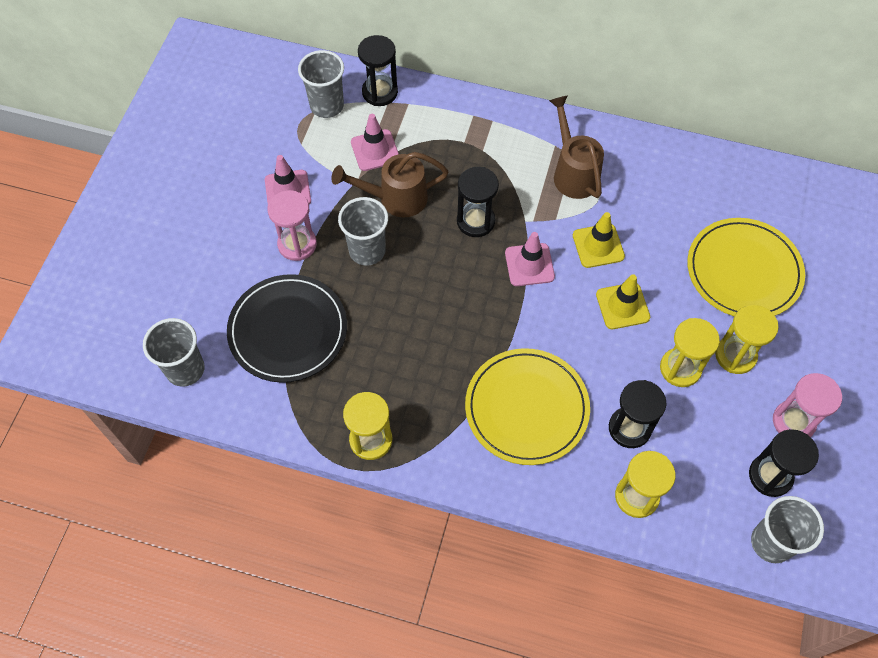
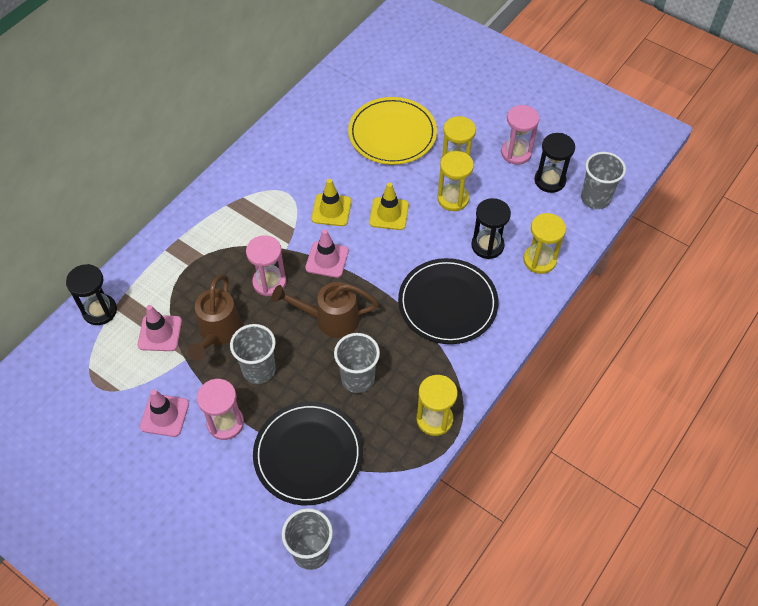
camera: 70 degrees left, 5 degrees down
(327, 106) = (89, 357): grey cup -> grey cup (358, 378)
(475, 221) = (269, 282): black hourglass -> pink hourglass
(526, 408) = (447, 303): yellow plate -> black plate
(573, 173) = (258, 202): brown watering can -> brown watering can (330, 319)

